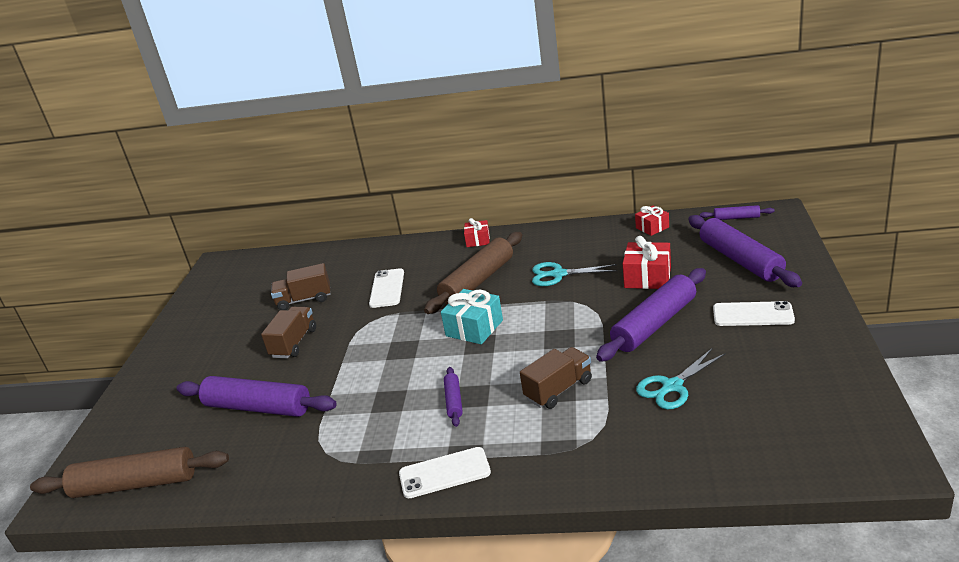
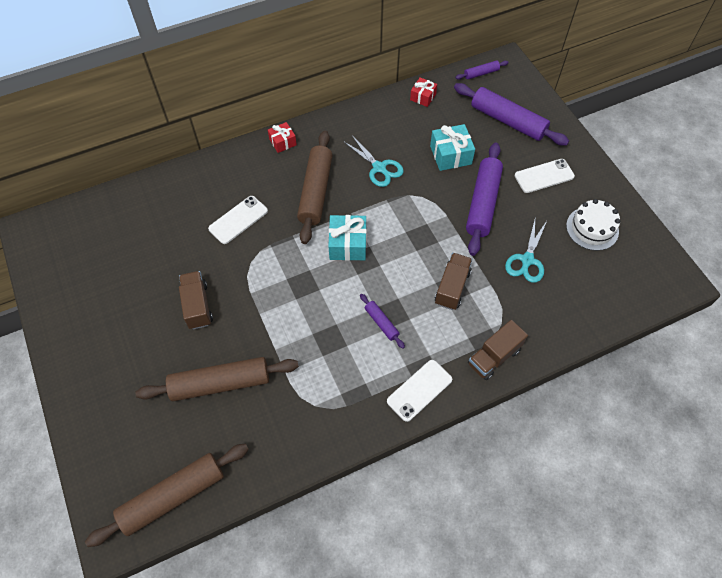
camera: 35 degrees left, 30 degrees up
(258, 407) = (220, 383): purple rolling pin -> brown rolling pin
(304, 300) = (166, 253): brown truck -> brown truck (494, 357)
(387, 288) = (238, 220): white phone -> white phone turned 75 degrees clockwise
(558, 274) = (379, 168): turquoise scissors -> turquoise scissors turned 105 degrees counterclockwise
(647, 277) = (450, 155): red gift -> turquoise gift
(786, 375) = (592, 228): none -> white cake

